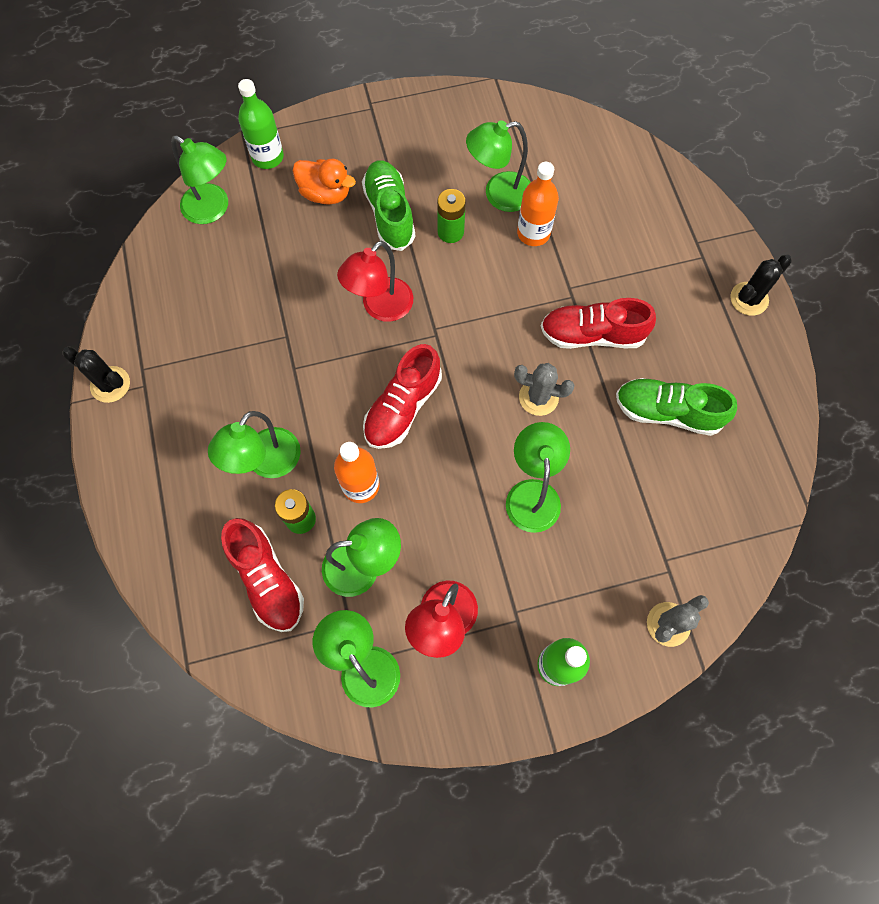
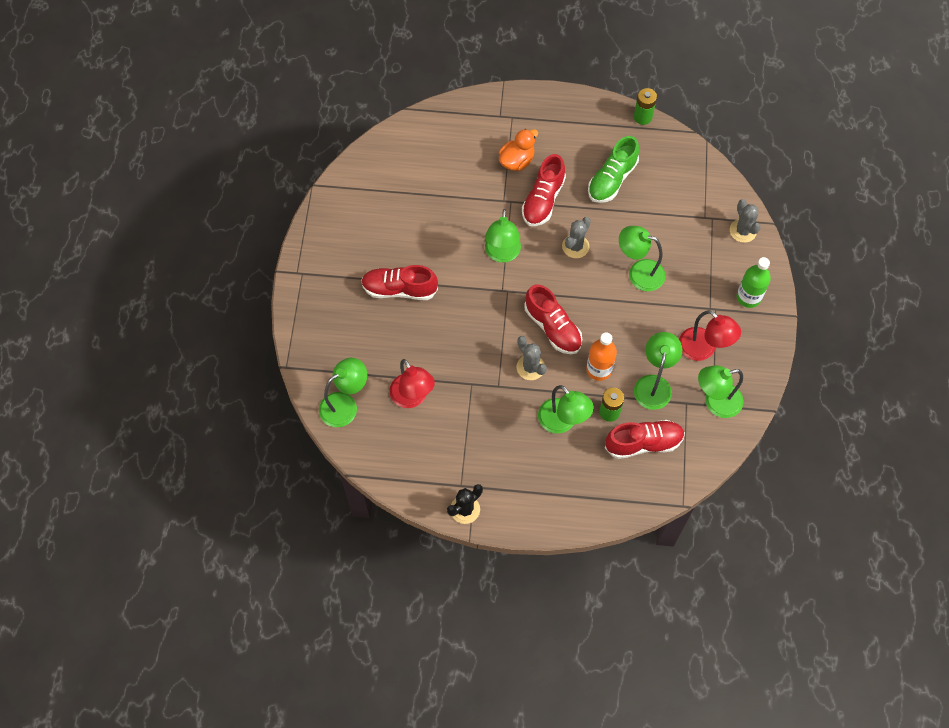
camera: 70 degrees left, 5 degrees down
(267, 157) = (314, 355): green bottle -> none
(325, 194) = (364, 325): orange duck -> orange duck (517, 161)
(334, 398) = (530, 367): none -> grey cactus
(380, 307) = (473, 318): red lamp -> red lamp (412, 398)
(389, 213) = (399, 289): green shoe -> red shoe
(450, 232) = (431, 256): green battery -> green battery (642, 117)
(498, 194) = (413, 216): green lamp -> green lamp (502, 254)
(533, 233) = (453, 206): orange bottle -> none
(749, 299) = (552, 104): black cactus -> none

